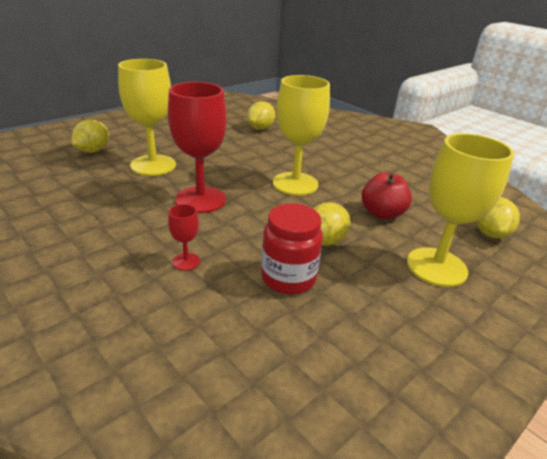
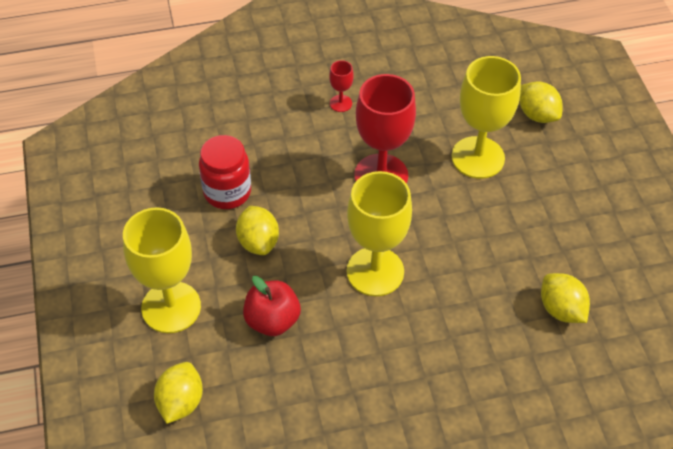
camera: 120 degrees right, 20 degrees up
(186, 261) = (287, 137): red goblet -> red goblet (340, 103)
(490, 233) = (180, 402): yellow lemon -> yellow lemon turned 60 degrees clockwise

